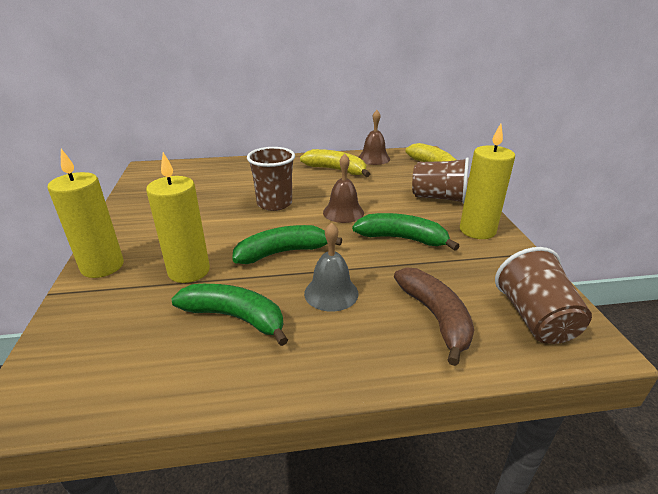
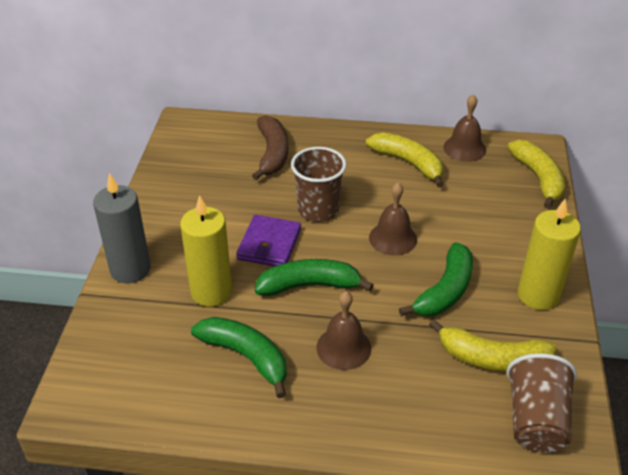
camera: 15 degrees right, 10 degrees up
(102, 266) = (130, 269): yellow candle -> grey candle
(238, 230) = (269, 244): none -> purple wallet
(331, 293) = (343, 347): grey bell -> brown bell
(402, 239) = (445, 291): green banana -> green banana turned 90 degrees clockwise
(435, 317) = (436, 397): brown banana -> brown banana (272, 154)
(439, 198) = (517, 235): brown cup -> none
(467, 278) = (492, 359): none -> yellow banana

